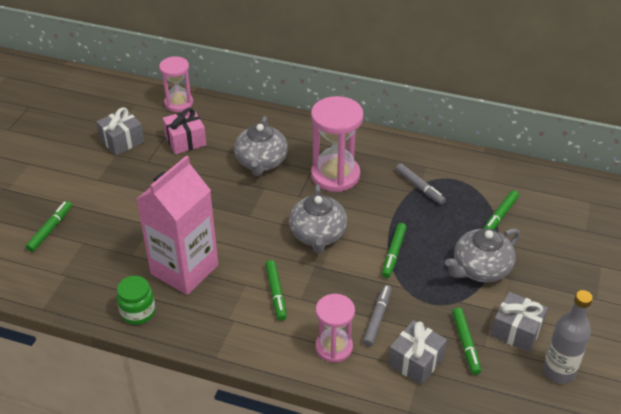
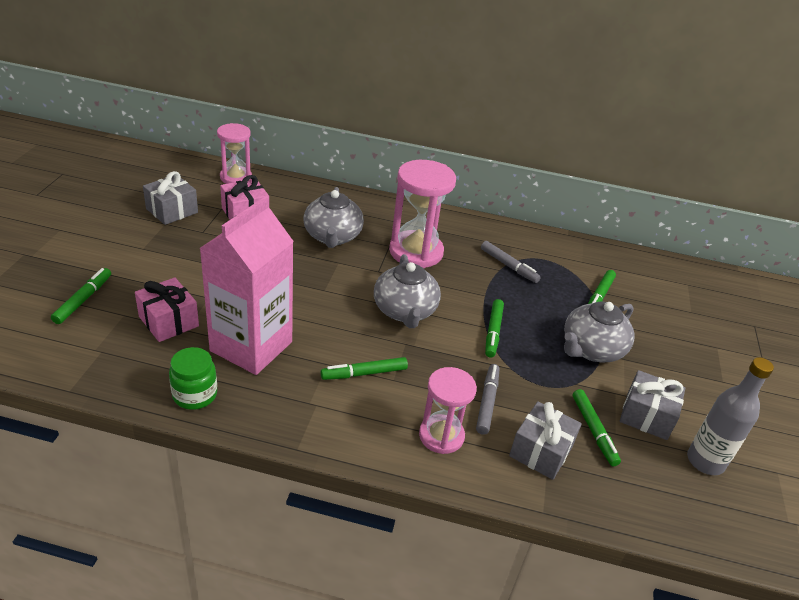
camera: 10 degrees left, 5 degrees down
(118, 248) = (168, 321): none -> pink gift
(276, 293) = (364, 373): green marker -> green marker turned 90 degrees clockwise

